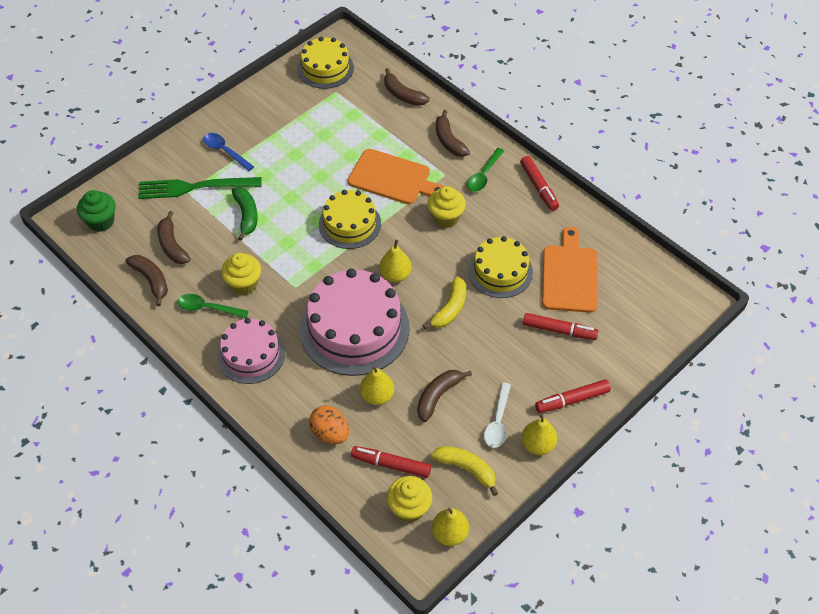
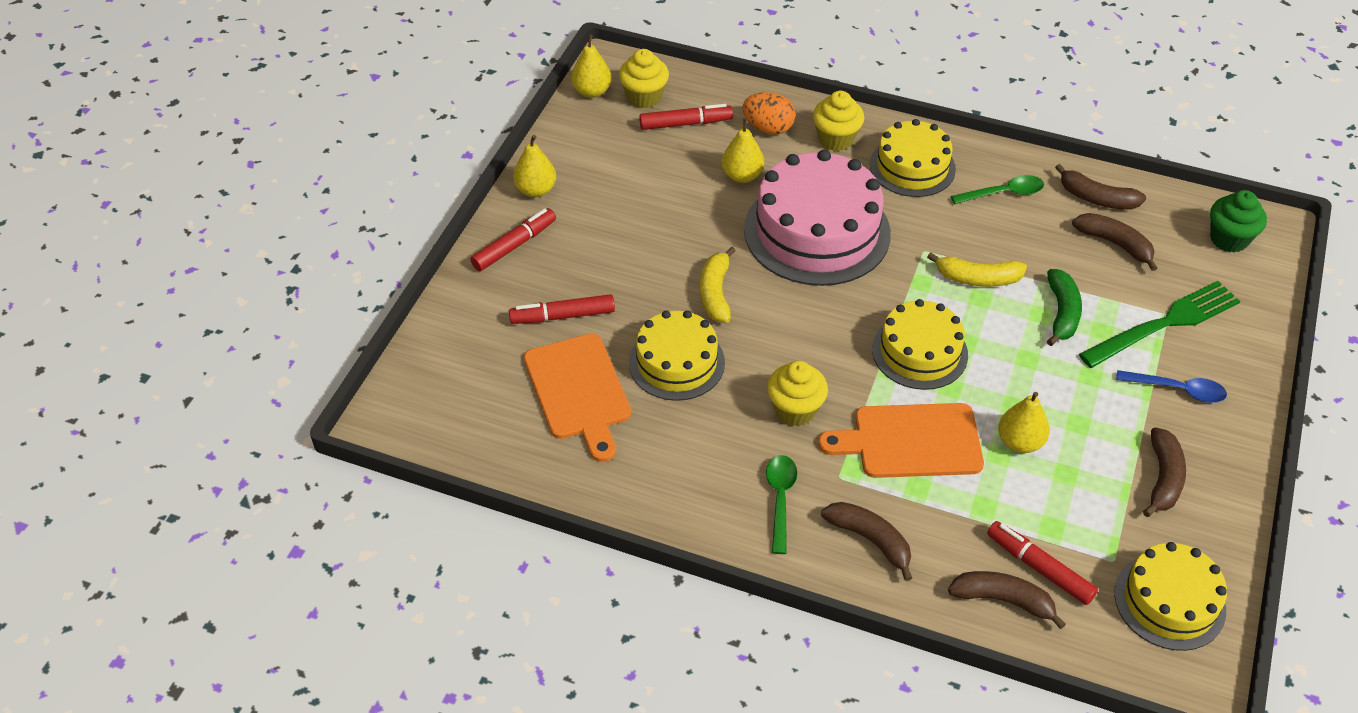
camera: 155 degrees right, 5 degrees down
(244, 284) = (987, 232): yellow cupcake -> yellow cupcake (836, 139)
(246, 215) = (1062, 313): green banana -> green banana turned 135 degrees counterclockwise
(251, 354) = (912, 167): pink cake -> yellow cake
(395, 275) = (811, 308): yellow pear -> yellow pear (1019, 442)
(438, 396) = (673, 198): brown banana -> brown banana (1163, 478)
(466, 469) = (604, 145): yellow banana -> yellow banana (978, 278)
(498, 421) = (592, 196): white spoon -> none
(538, 187) = (685, 511): red marker -> red marker (1039, 567)

